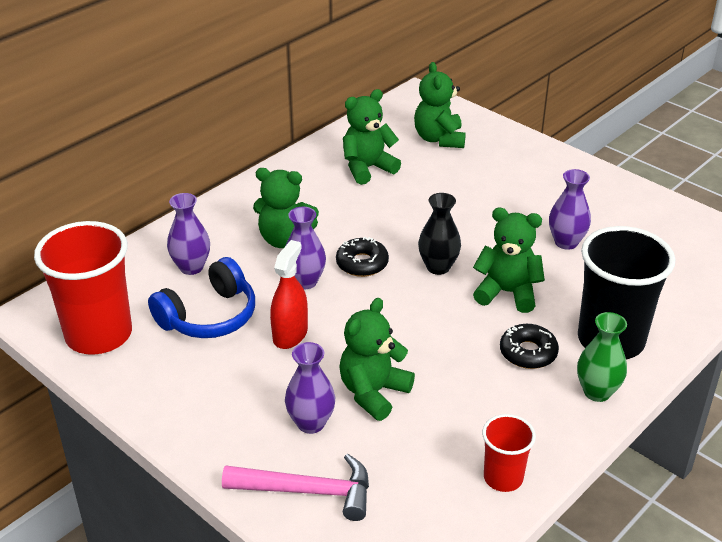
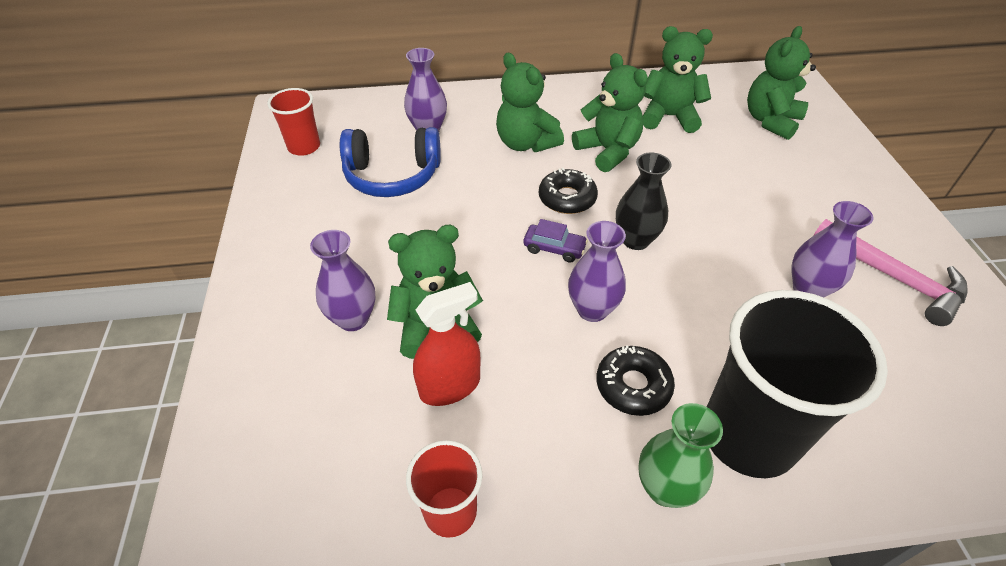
camera: 40 degrees right, 10 degrees up
(99, 335) = (304, 147): red cup -> red cup, size x0.52
(290, 334) = (433, 227): red spray bottle -> red spray bottle (450, 386)
(305, 281) = (499, 188): purple vase -> purple vase (592, 310)
(307, 491) = (273, 382): pink hammer -> pink hammer (893, 277)
(392, 301) = (554, 248): none -> purple car
(507, 293) = (680, 306): green teddy bear -> green teddy bear (608, 151)

